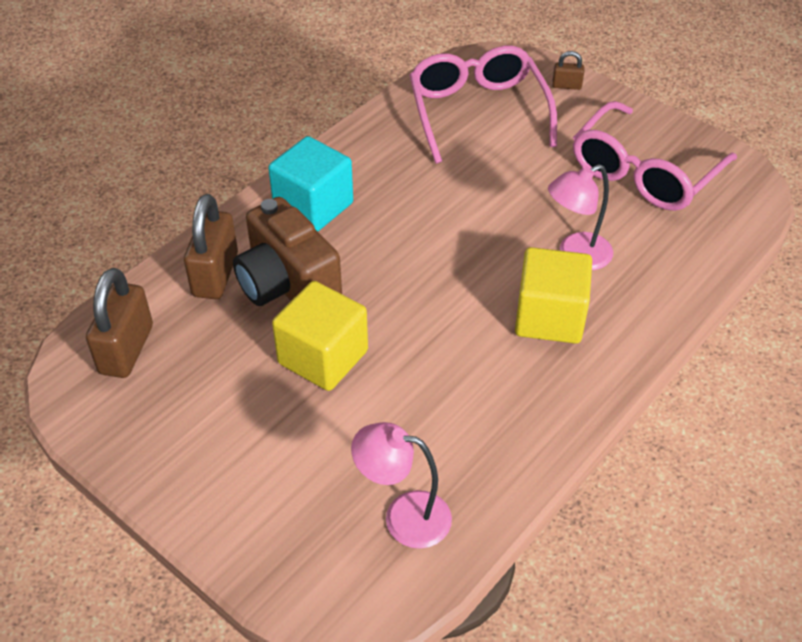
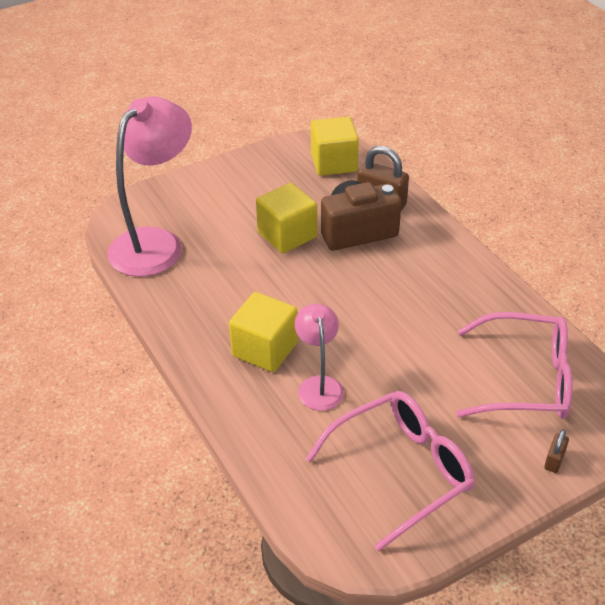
camera: 110 degrees right, 5 degrees down
(126, 349) = (334, 163): brown padlock -> yellow cube
(313, 206) = (432, 257): turquoise cube -> none
(403, 516) = (155, 243): pink lamp -> pink lamp, size x1.89
(644, 173) = (402, 471): pink glasses -> pink glasses turned 90 degrees clockwise

